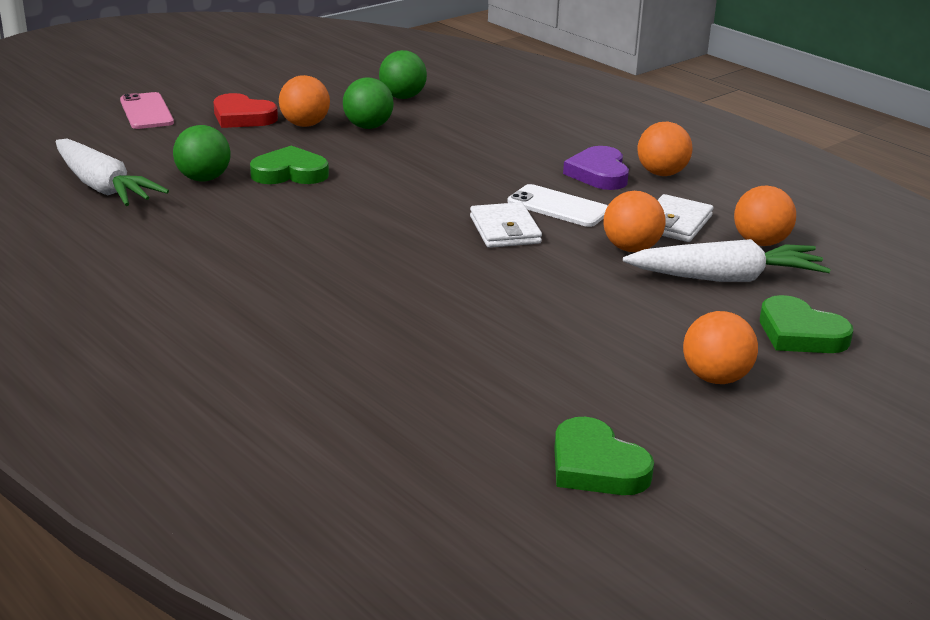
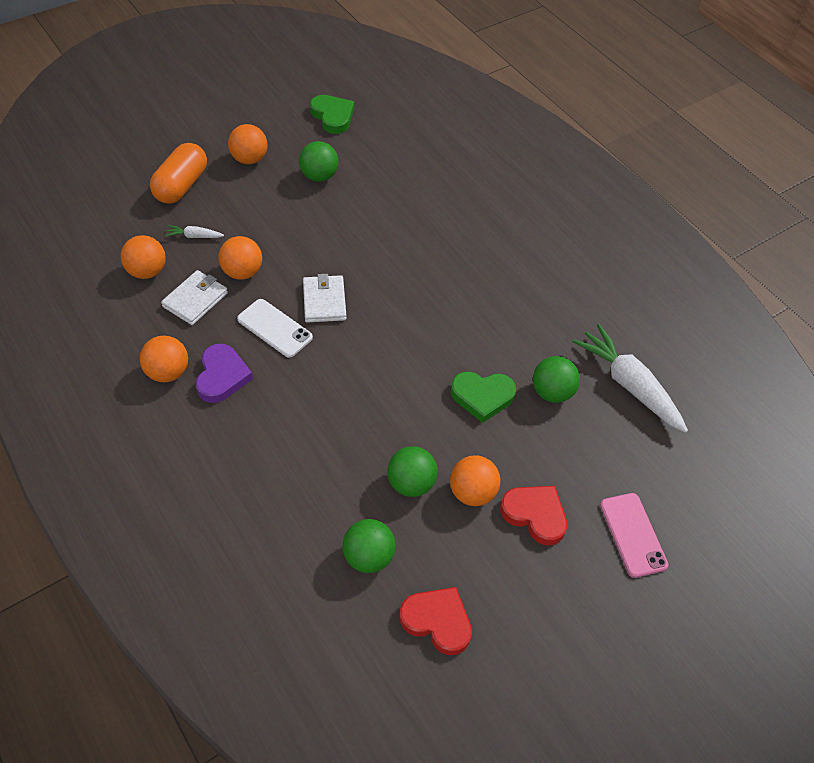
camera: 175 degrees left, 25 degrees up
(338, 78) = (437, 621): none -> red heart
(576, 362) = (319, 176): none -> green ball
(727, 278) = (194, 236): white carrot -> white carrot, size x0.44
(800, 333) = (181, 186): green heart -> orange capsule

